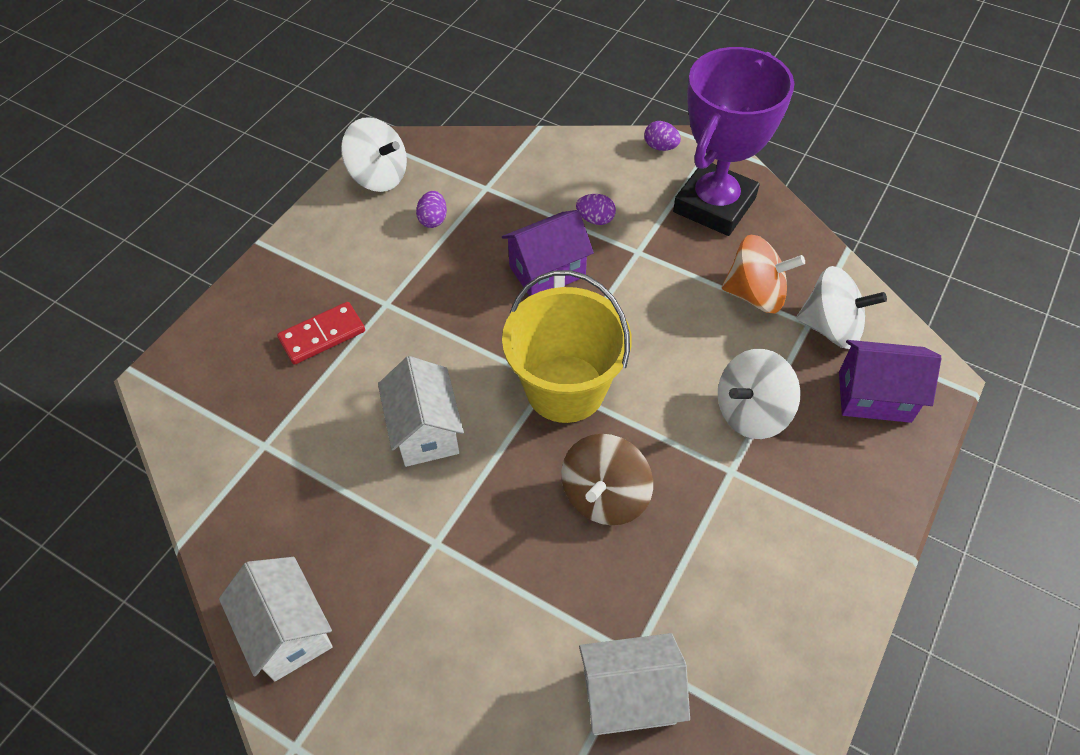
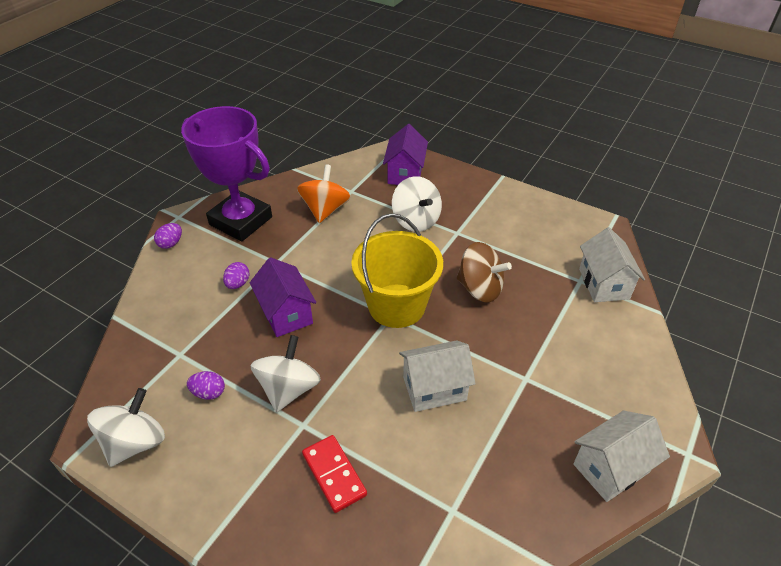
camera: 90 degrees left, 10 degrees down
(831, 327) = (355, 183): white spinning top -> white spinning top (289, 389)

